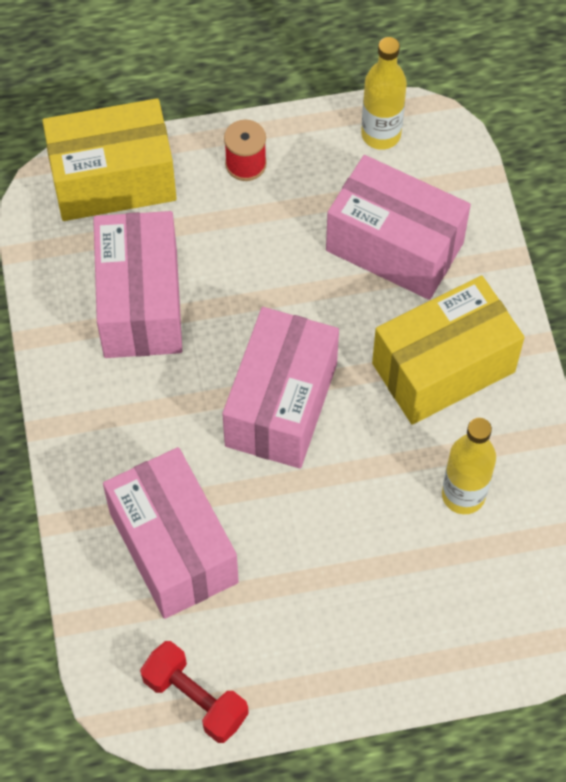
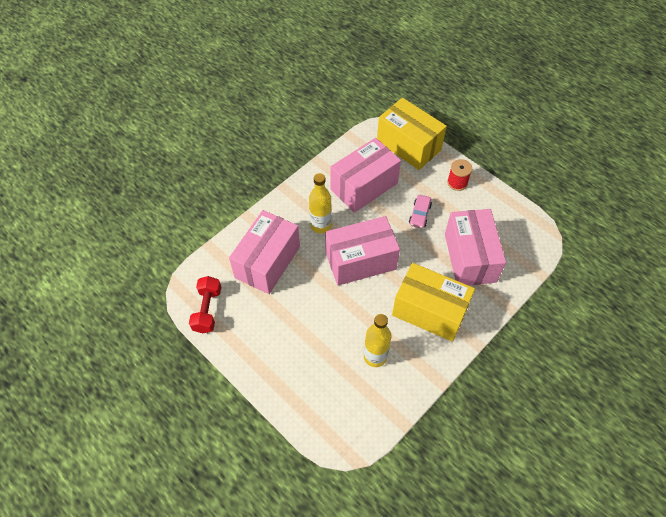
camera: 55 degrees right, 5 degrees down
(263, 260) = (419, 215): none -> pink car
(381, 134) = (517, 220): yellow bottle -> yellow bottle (320, 225)

